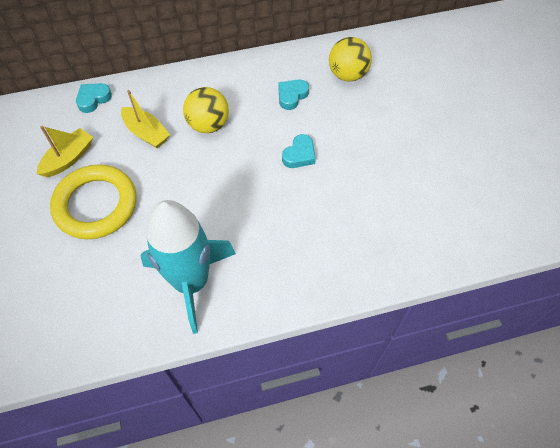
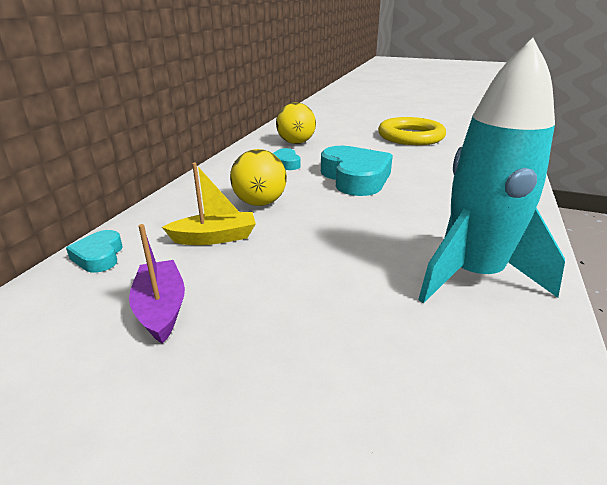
camera: 55 degrees left, 30 degrees down
(69, 158) = (161, 308): yellow boat -> purple boat
(96, 205) = (277, 310): yellow ring -> yellow ring (410, 136)
(299, 155) = (355, 178): turquoise heart -> turquoise heart, size x2.03

